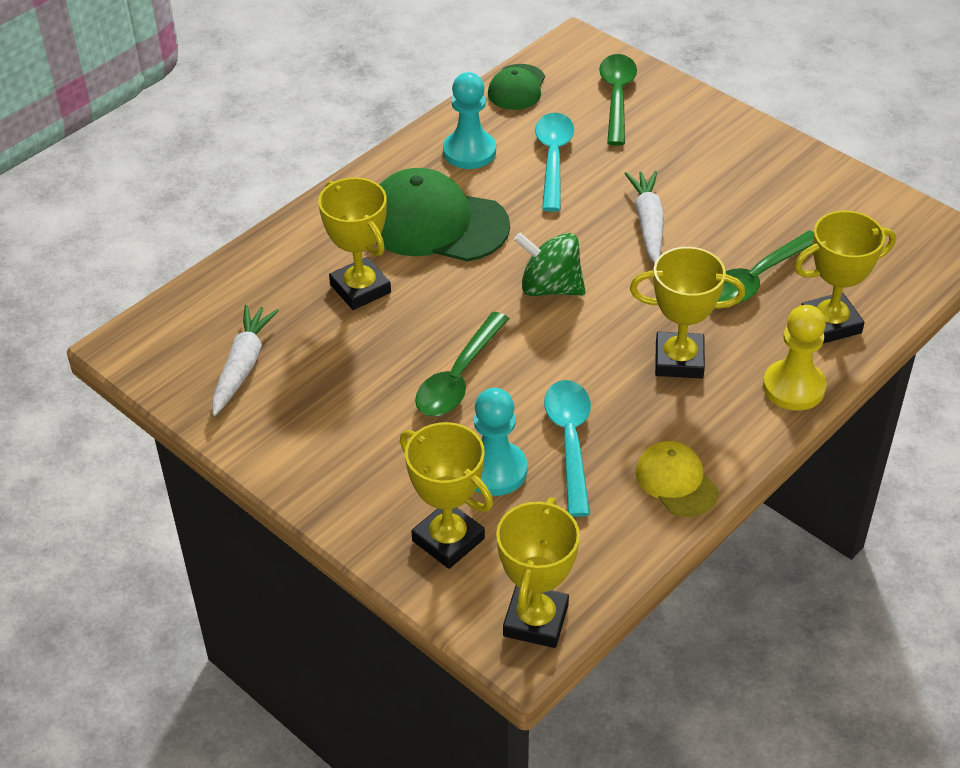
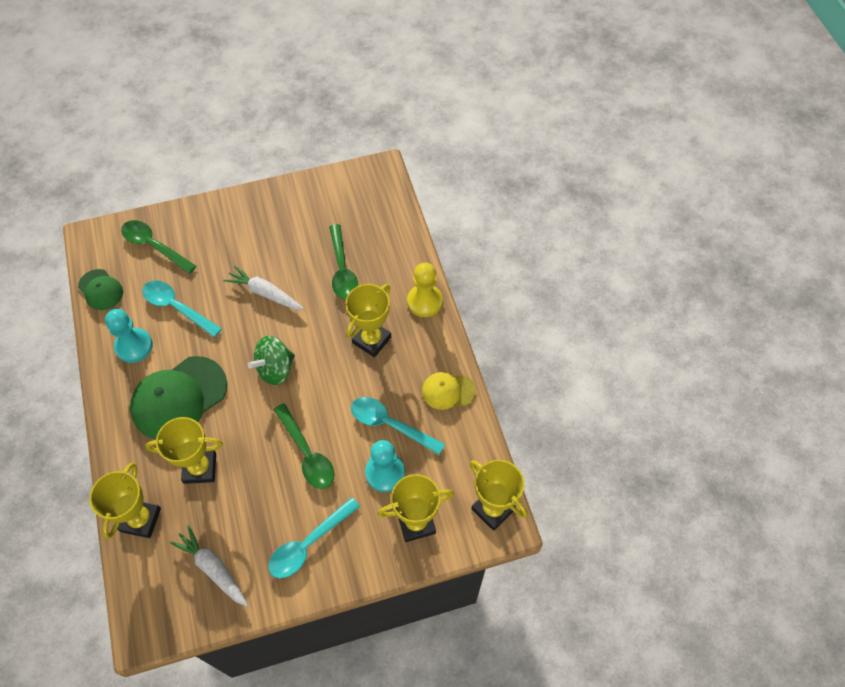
camera: 60 degrees left, 15 degrees up
(337, 440) = (308, 544): none -> turquoise spoon
(830, 323) = (395, 258): yellow trophy -> yellow trophy (141, 520)

